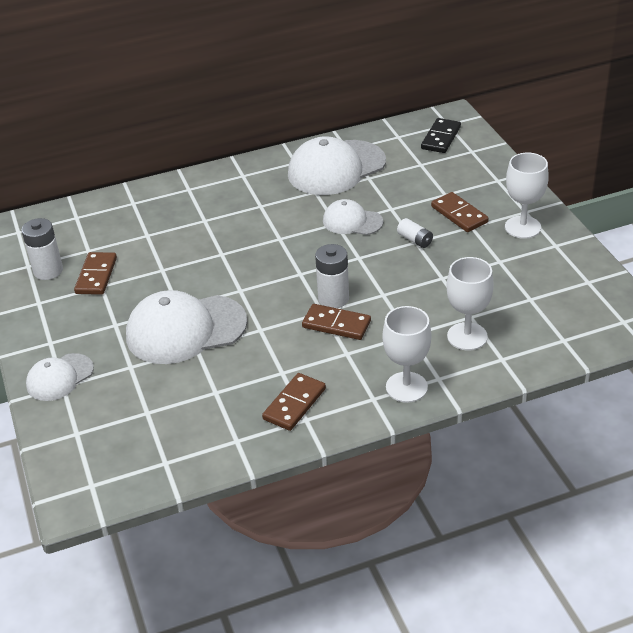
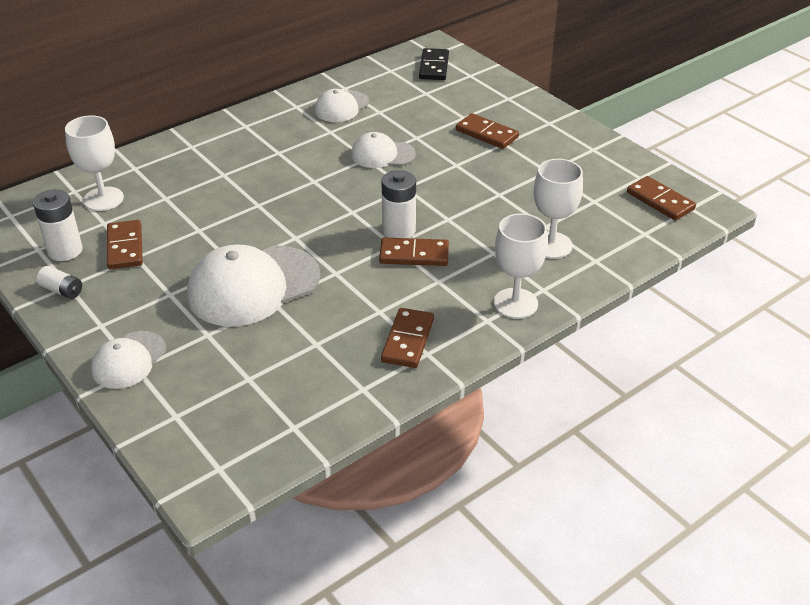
camera: 20 degrees left, 0 degrees up
(336, 168) = (341, 107): white cap -> white cap, size x0.56
(415, 240) = (455, 163): white battery -> white battery (62, 290)
(522, 227) = (553, 137): white goblet -> white goblet (103, 199)
(596, 309) = (660, 201): none -> brown domino

